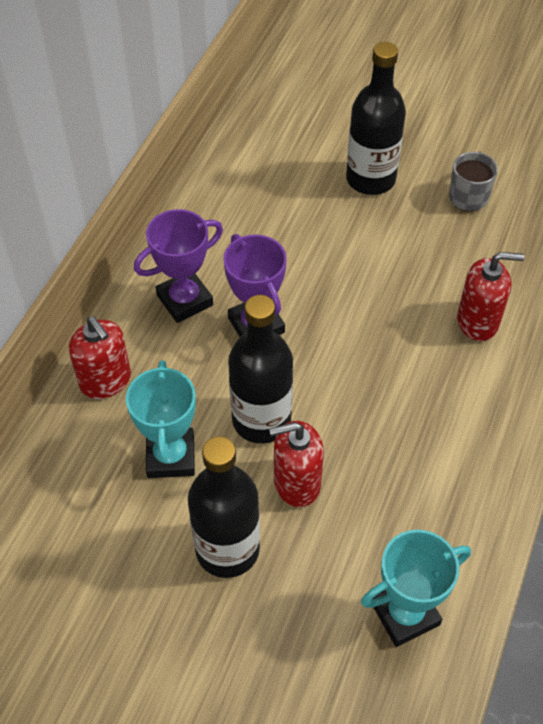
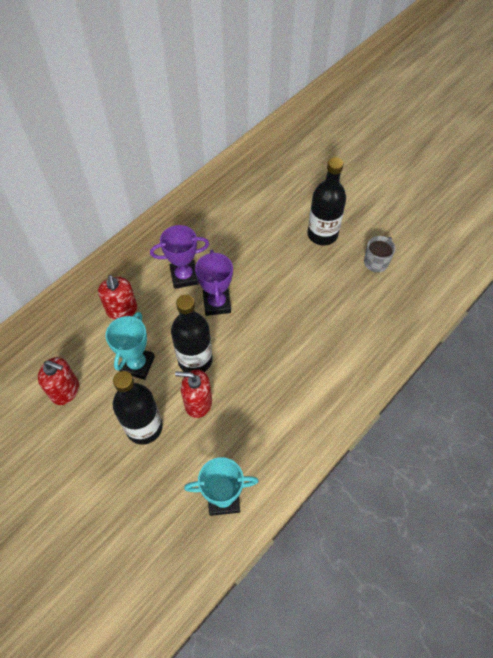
camera: 20 degrees right, 5 degrees up
(477, 321) = (345, 341): red soap dispenser -> red soap dispenser (65, 390)

